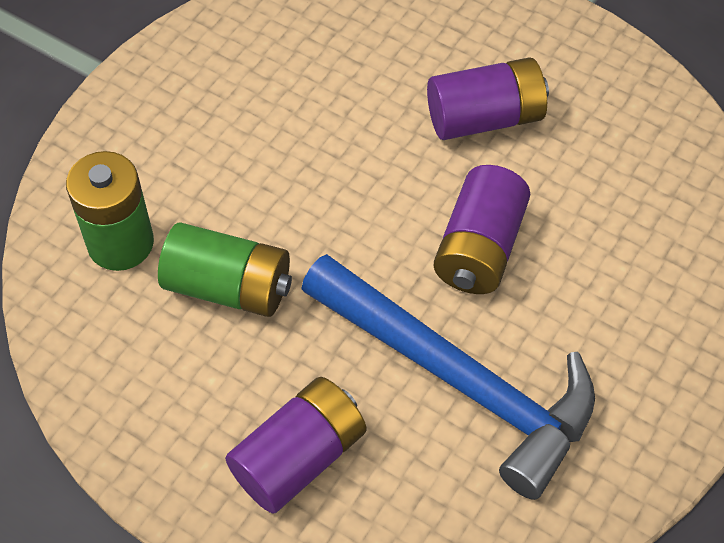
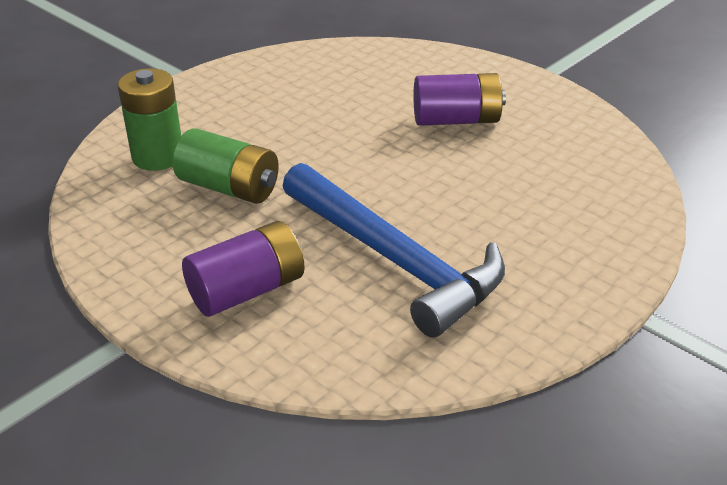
camera: 10 degrees right, 20 degrees down
(479, 248) = (432, 187): purple battery -> none

